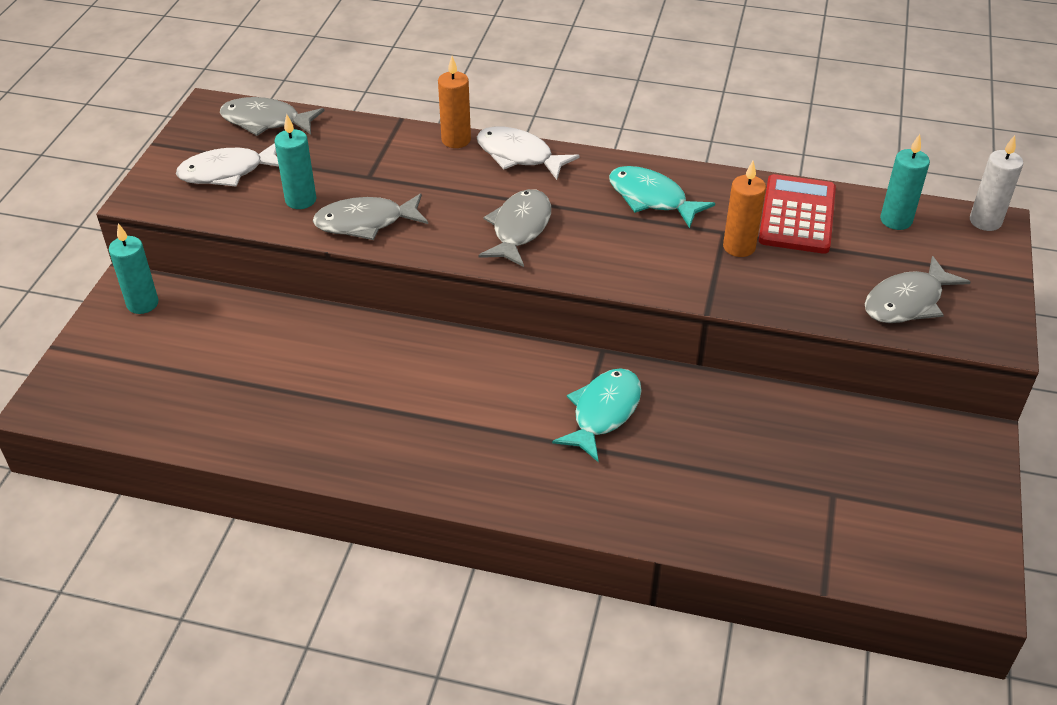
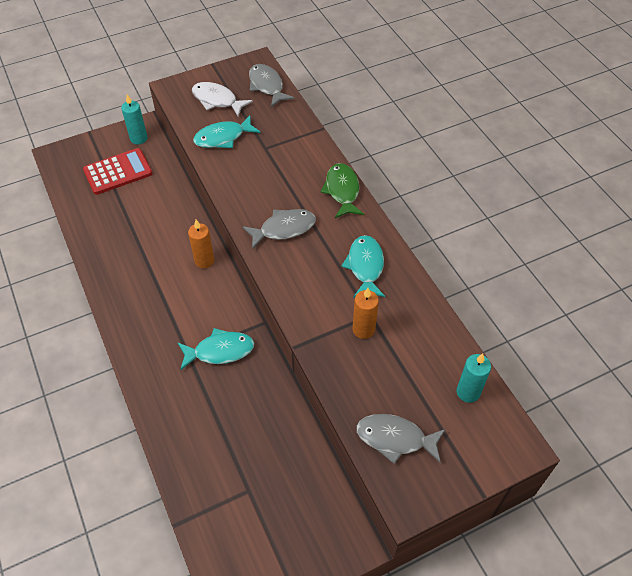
camera: 50 degrees right, 10 degrees up
(301, 200) = (223, 137): turquoise candle -> turquoise fish
(365, 222) = (230, 170): grey fish -> none
(456, 140) = (328, 159): orange candle -> orange candle (204, 261)
(519, 156) = (342, 191): white fish -> green fish
(797, 215) = (420, 340): red calculator -> red calculator (118, 172)
(985, 221) = (518, 441): white candle -> none

